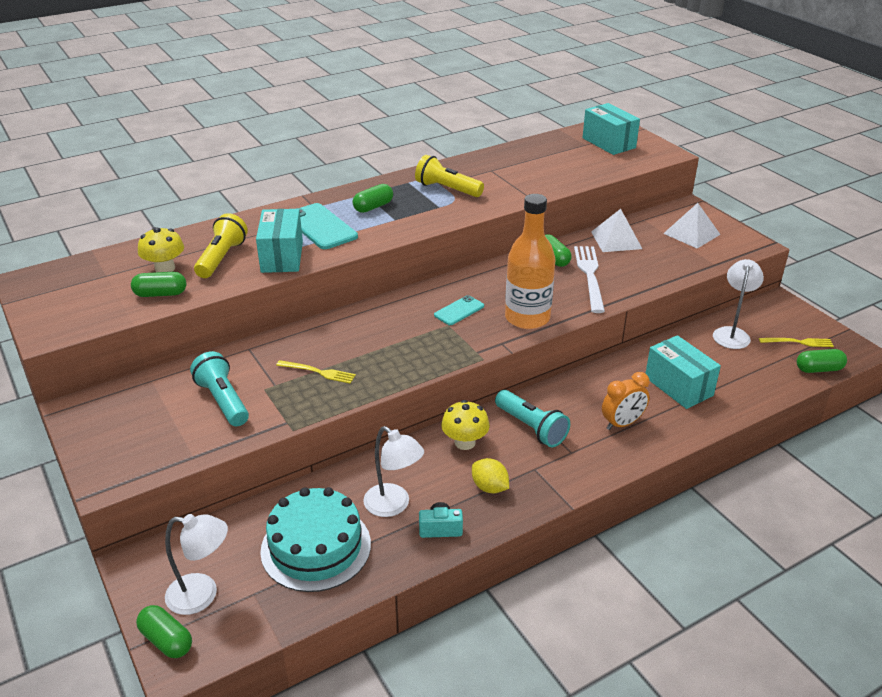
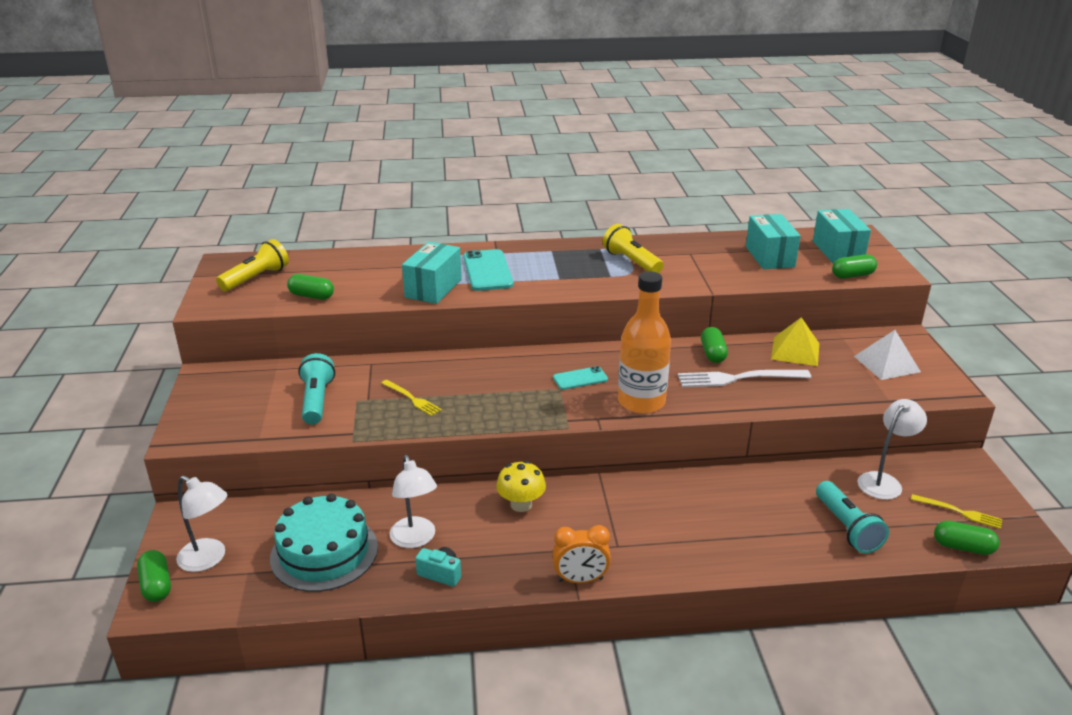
camera: 25 degrees right, 5 degrees down
(165, 268) = (332, 277): yellow mushroom -> none
(221, 258) = (383, 278): yellow flashlight -> yellow flashlight (256, 278)
(373, 207) = (549, 263): green capsule -> green capsule (852, 275)
(489, 487) = (513, 552): yellow lemon -> none
(531, 427) = (595, 510): turquoise flashlight -> turquoise flashlight (847, 528)
(590, 276) = (738, 378): white fork -> white fork turned 120 degrees counterclockwise
(616, 240) = (795, 351): white pyramid -> yellow pyramid
(622, 423) = (690, 535): orange clock -> orange clock (580, 580)
(678, 386) = (780, 517): turquoise box -> turquoise box (770, 257)

